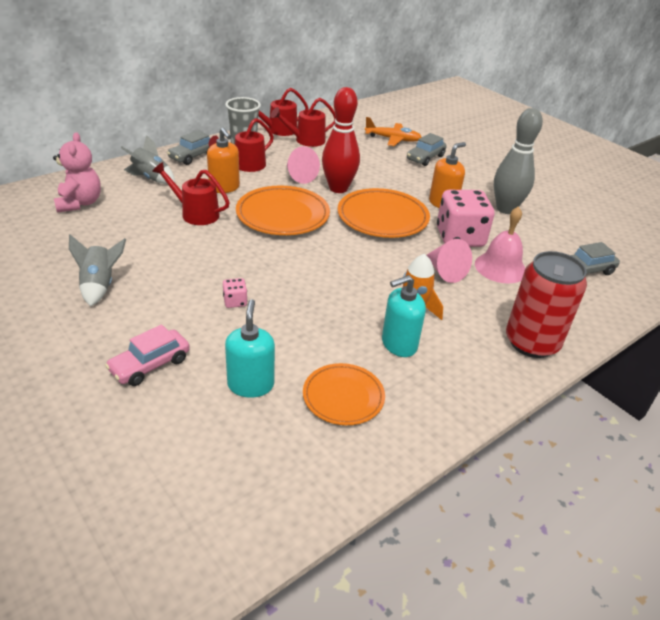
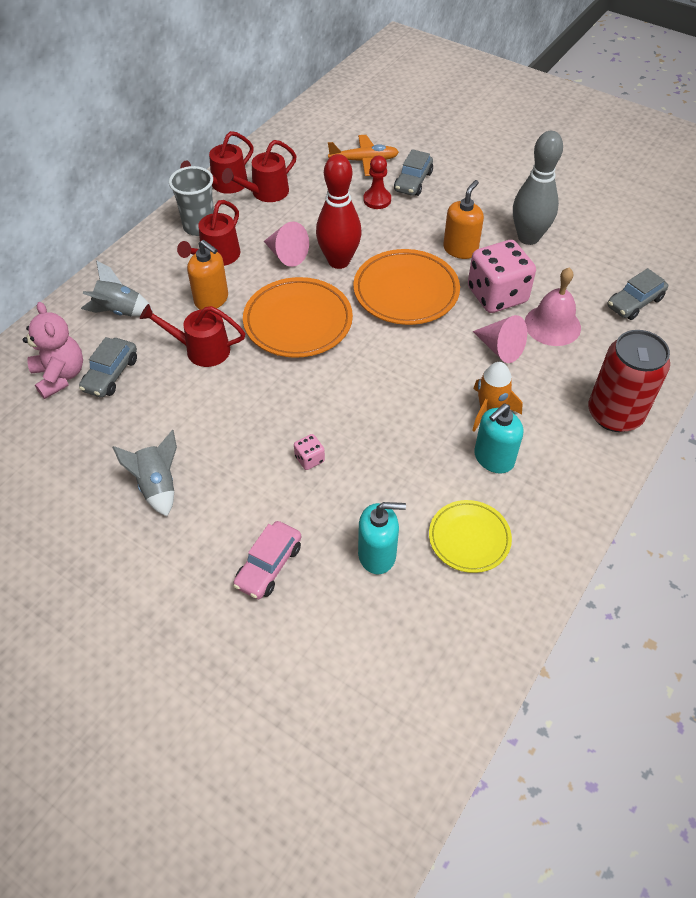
camera: 15 degrees left, 15 degrees up
(193, 156) = (147, 260): grey car -> grey car (111, 374)
(250, 384) = (377, 554): turquoise soap dispenser -> turquoise soap dispenser turned 105 degrees clockwise
(343, 397) = (469, 538): orange plate -> yellow plate
(390, 162) = (377, 200): none -> red pawn

